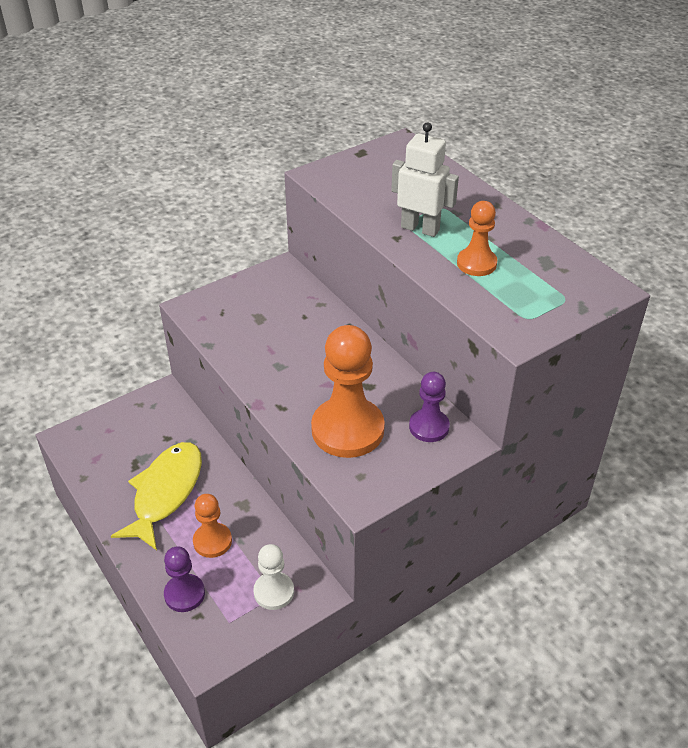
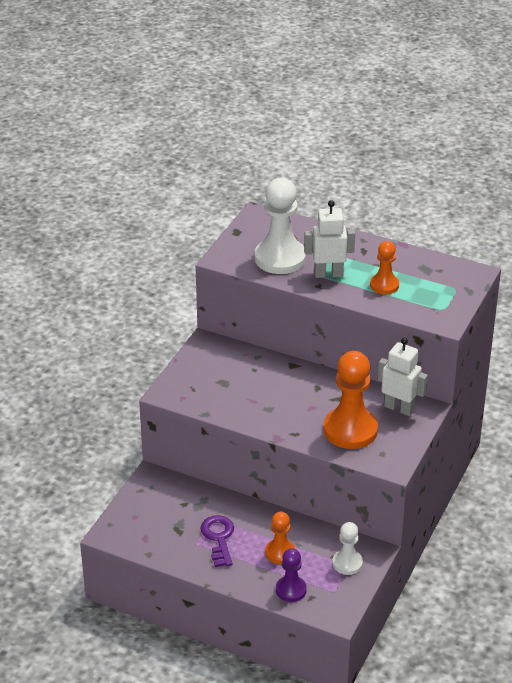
camera: 30 degrees left, 5 degrees down
(165, 492) = (218, 538): yellow fish -> purple key
(381, 194) = (280, 258): none -> white pawn
(429, 427) = (399, 408): purple pawn -> white robot

